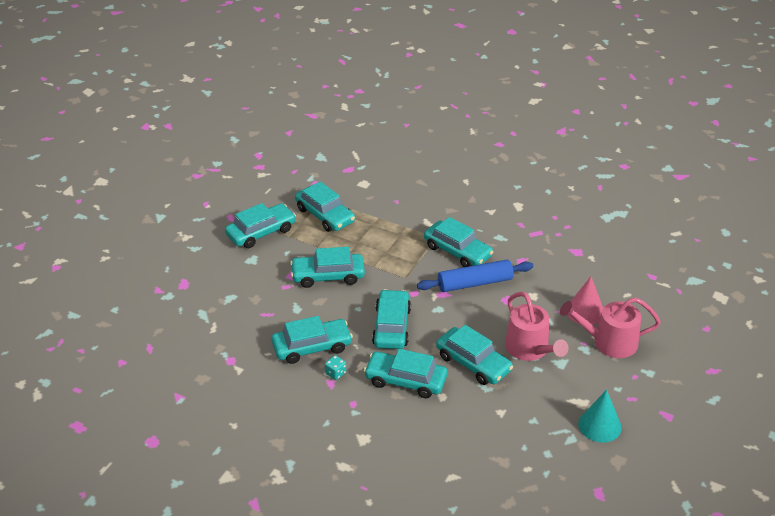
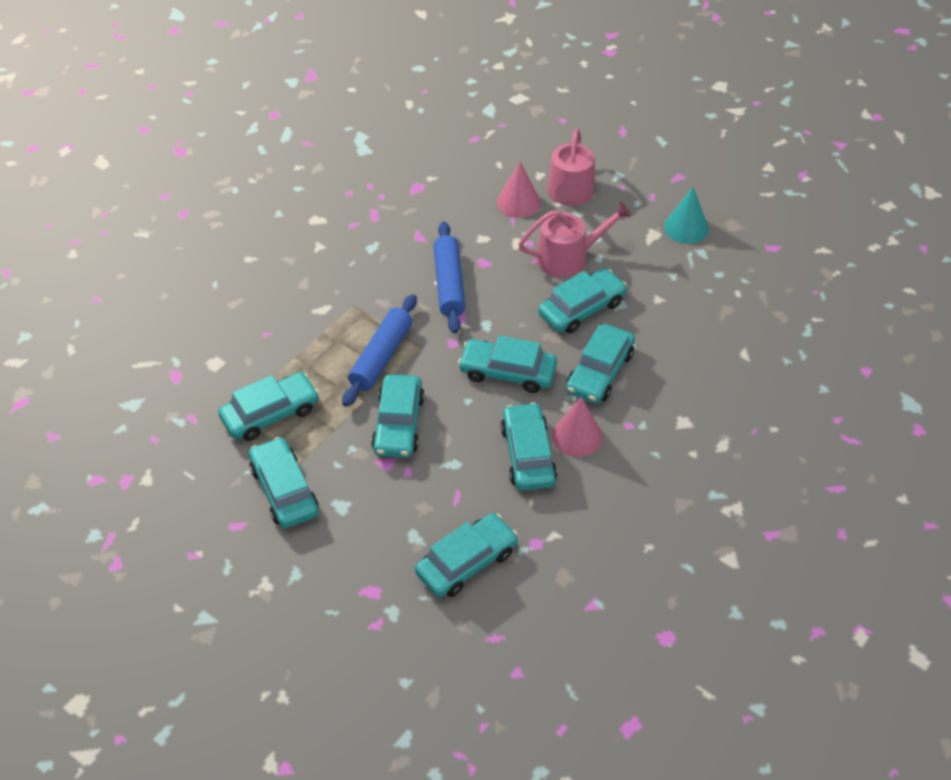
camera: 80 degrees left, 10 degrees up
(335, 373) = (577, 436): turquoise dice -> pink cone
(389, 258) = (381, 357): none -> blue rolling pin
(457, 251) = (386, 290): turquoise car -> turquoise car (466, 562)

